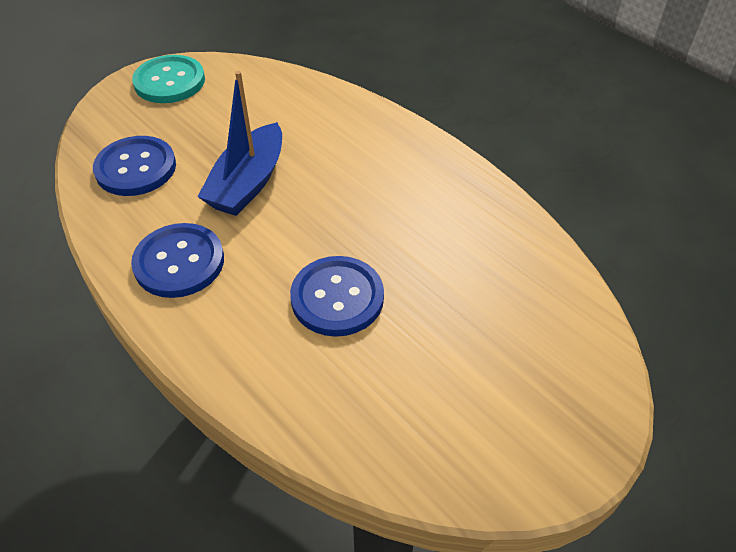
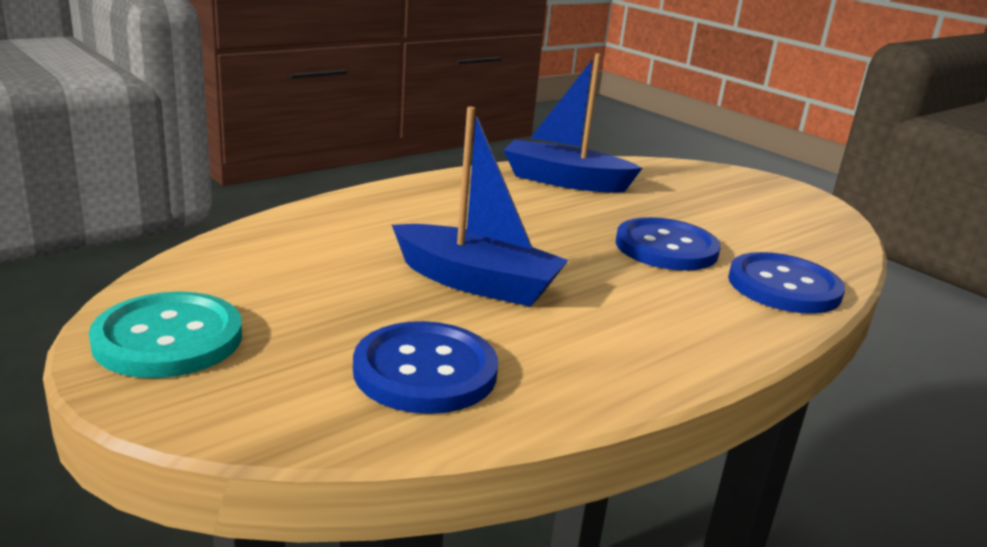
camera: 90 degrees left, 25 degrees down
(179, 262) = (635, 334): blue button -> blue button (784, 286)
(484, 233) = (564, 181): none -> blue boat

